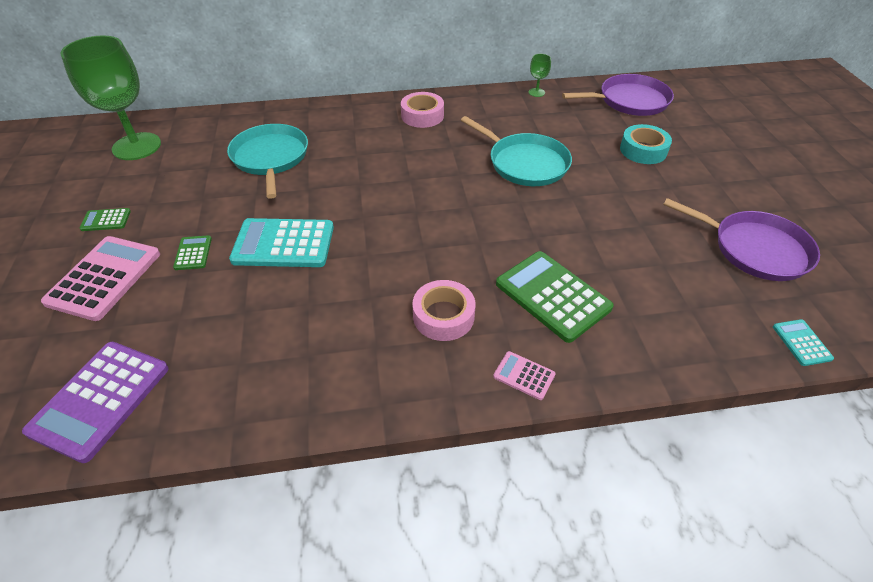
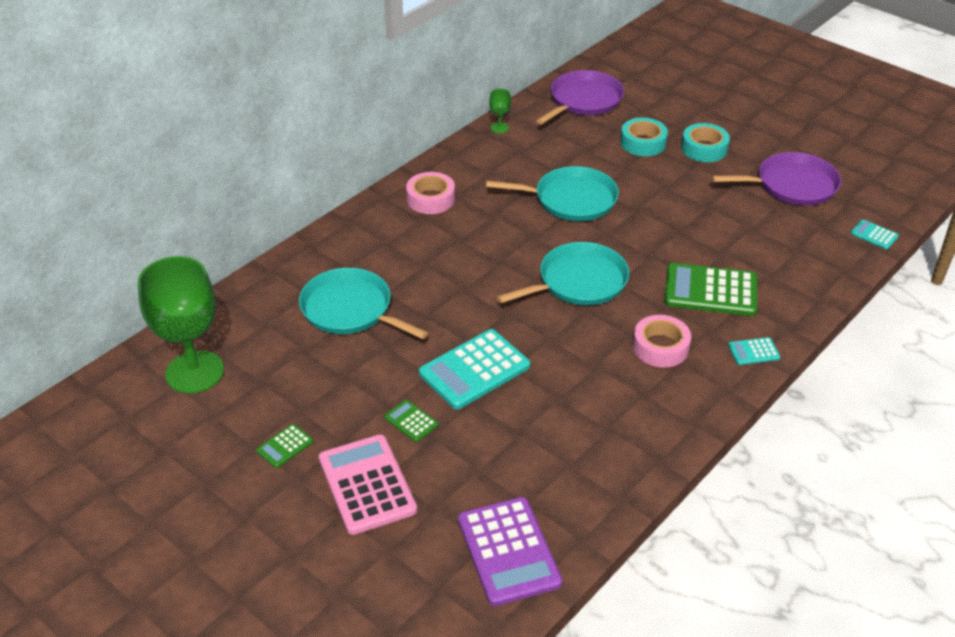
camera: 40 degrees left, 5 degrees down
(448, 225) = (578, 282): none -> turquoise pan
(524, 375) = (753, 351): pink calculator -> turquoise calculator
(697, 178) = (704, 148): none -> turquoise tape

